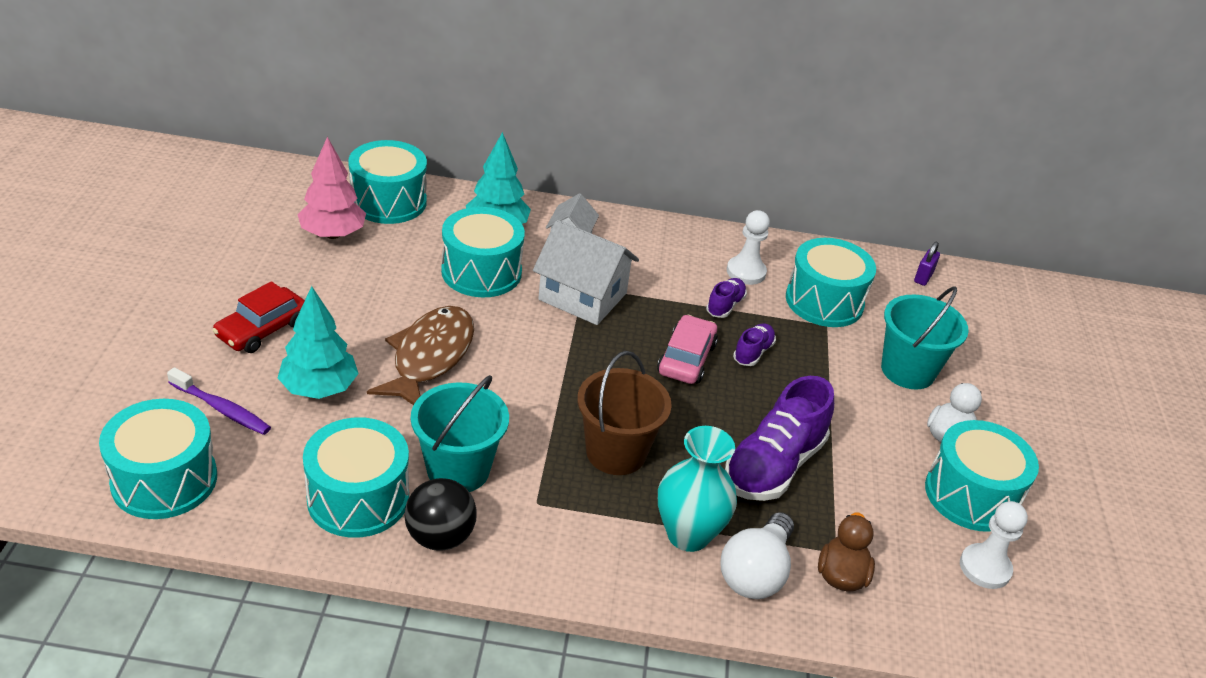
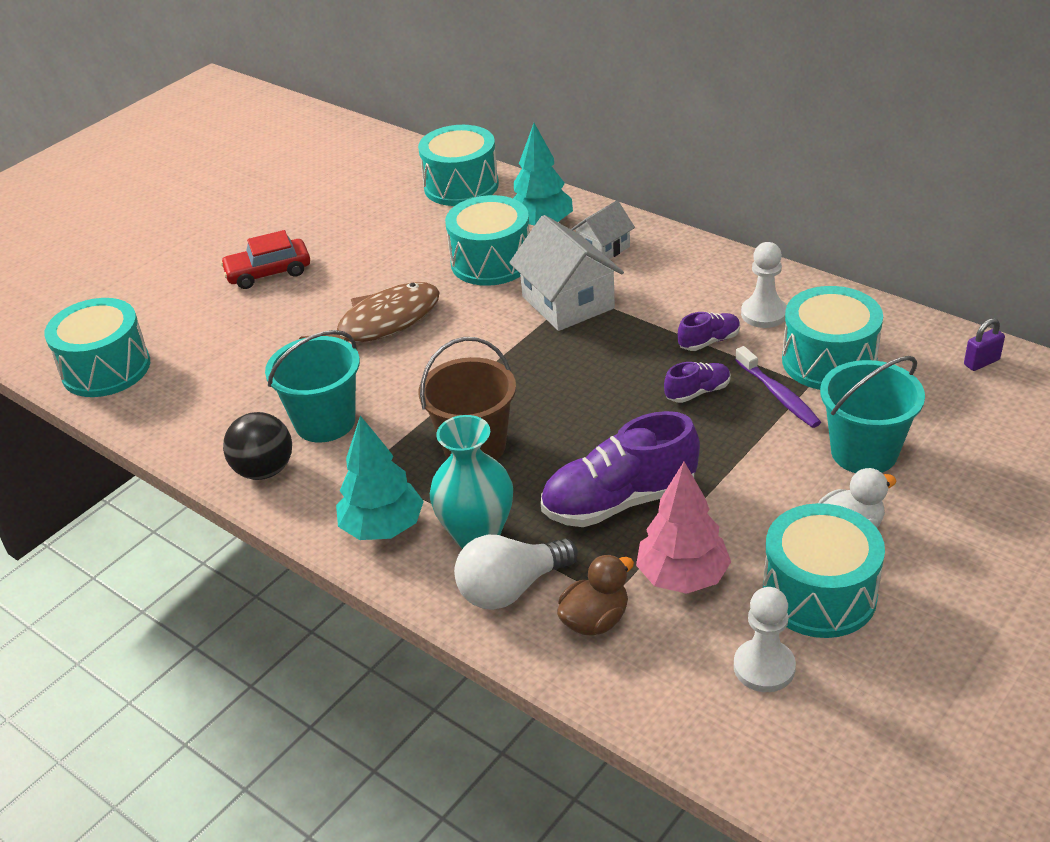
camera: 40 degrees right, 0 degrees up
(222, 409) = (188, 327): purple toothbrush -> purple toothbrush (778, 395)
(319, 388) = (272, 329): turquoise tree -> turquoise tree (382, 528)
(333, 234) = (389, 206): pink tree -> pink tree (682, 577)
(358, 498) = (228, 421): turquoise drum -> none
(686, 359) = (620, 381): pink car -> none

